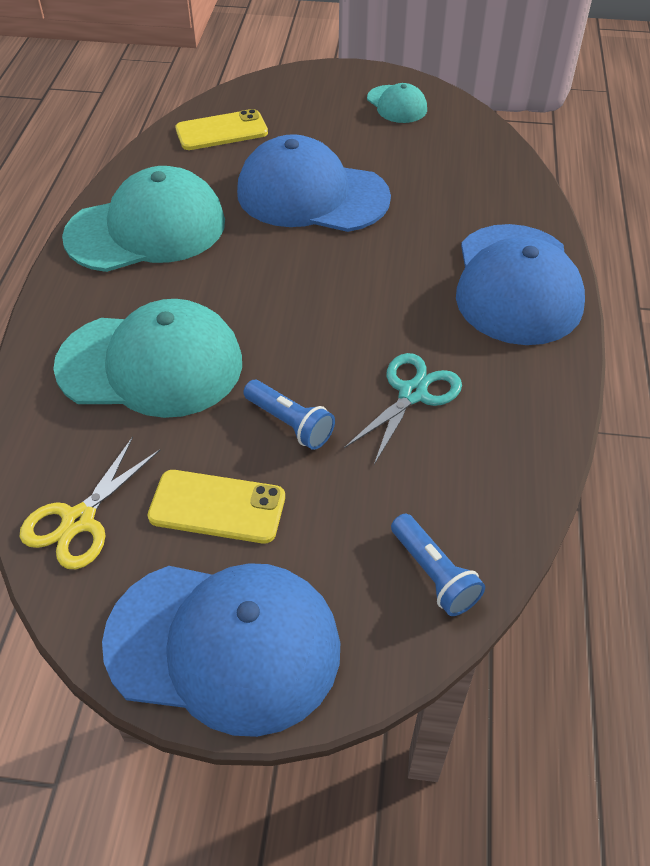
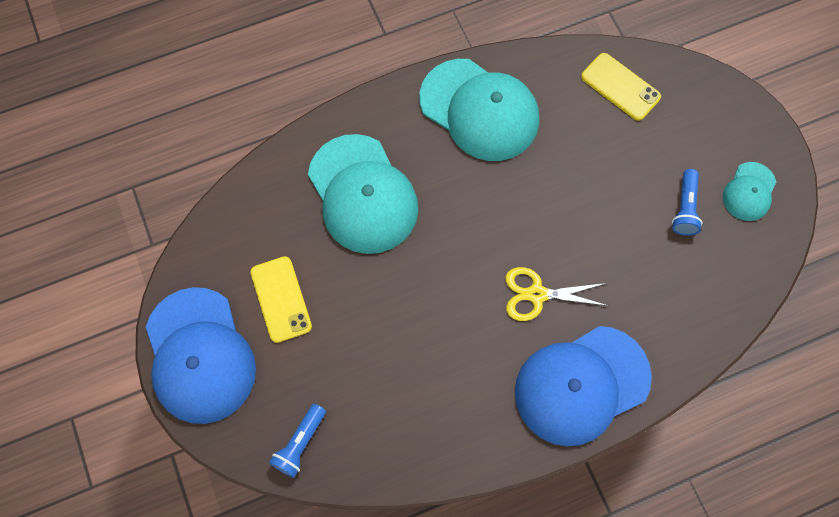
camera: 60 degrees right, 20 degrees up
(79, 520) = (233, 233): yellow scissors -> yellow scissors (537, 294)
(290, 423) = (363, 303): blue flashlight -> blue flashlight (684, 208)
(312, 195) = (588, 193): blue cap -> none
(412, 394) = (431, 364): turquoise scissors -> none

